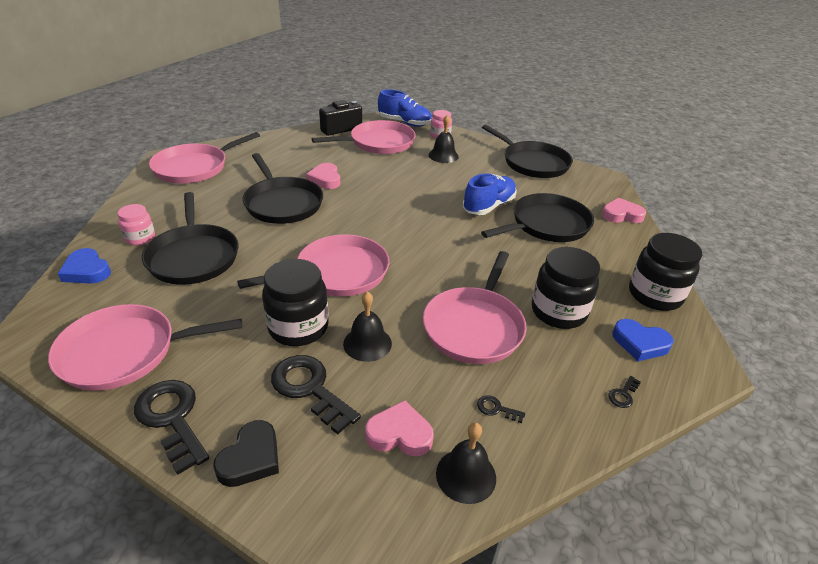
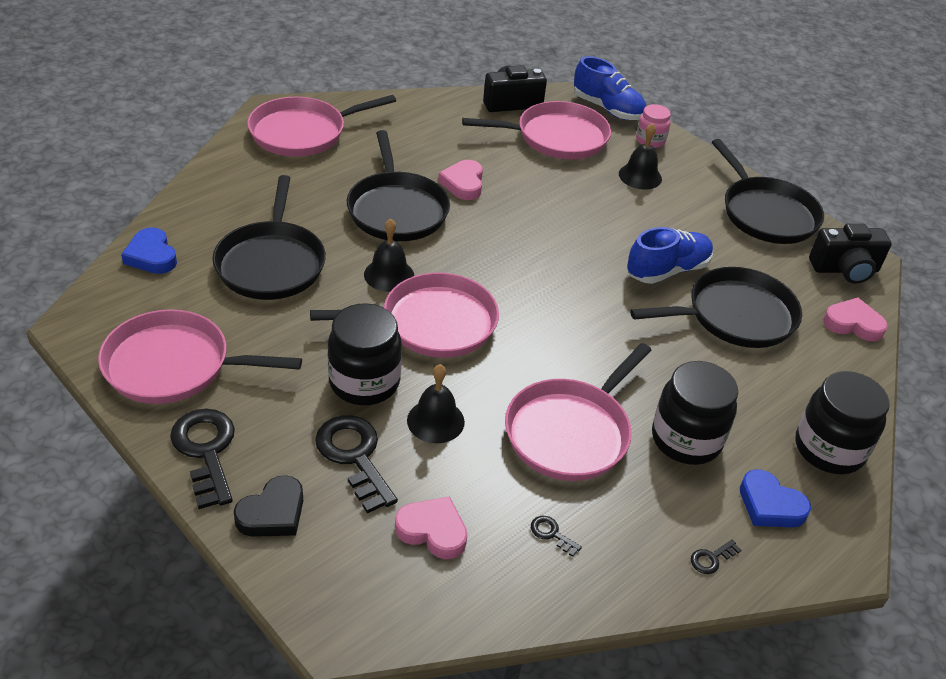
camera: 15 degrees right, 5 degrees up
(140, 238) = (217, 224): pink jar -> none
(466, 475) = (486, 592): black bell -> black bell (389, 275)
(597, 185) = (845, 269): none -> black camera

